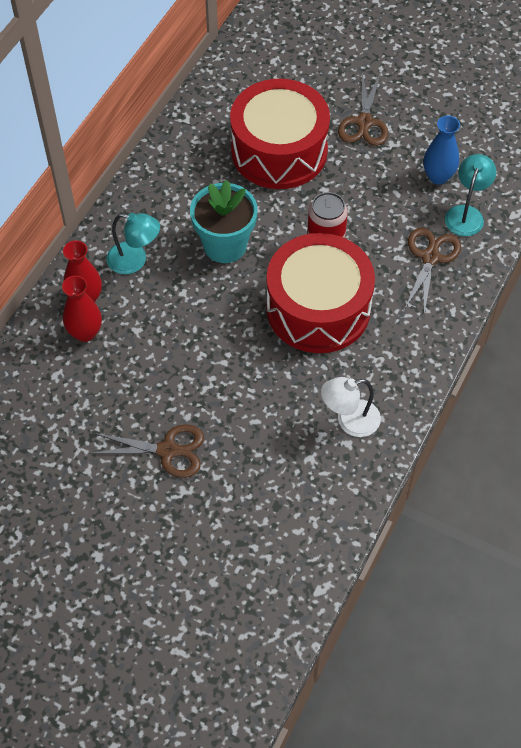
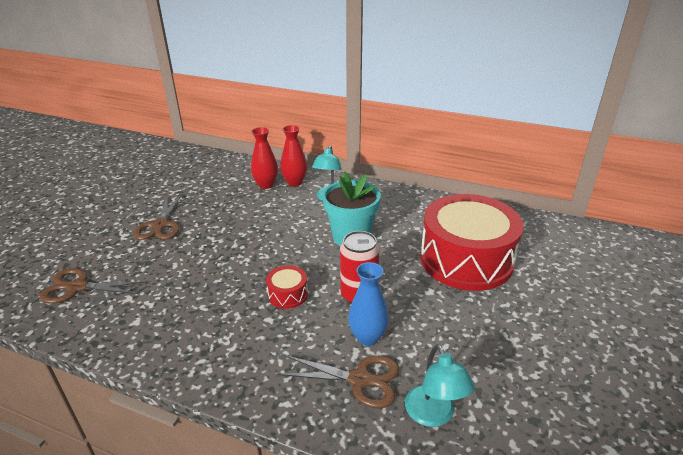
camera: 85 degrees right, 25 degrees down
(318, 308) = (288, 294): red drum -> red drum, size x0.40
(349, 421) = (159, 321): white lamp -> none
(364, 122) = (533, 316): brown scissors -> brown scissors (78, 287)
(438, 176) = (483, 384): blue vase -> blue vase (367, 337)
(466, 214) = (433, 415): turquoise lamp -> turquoise lamp turned 60 degrees clockwise

